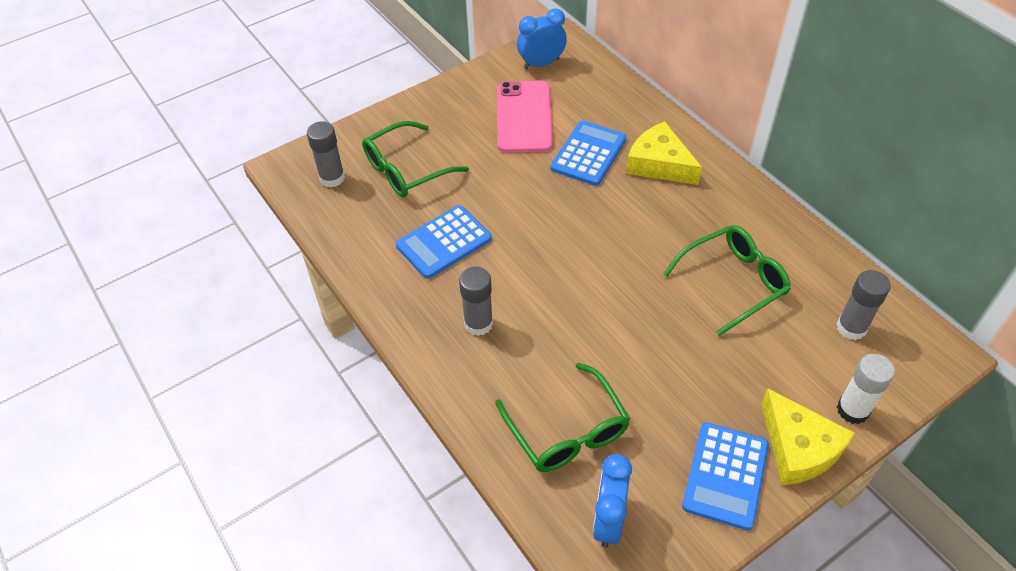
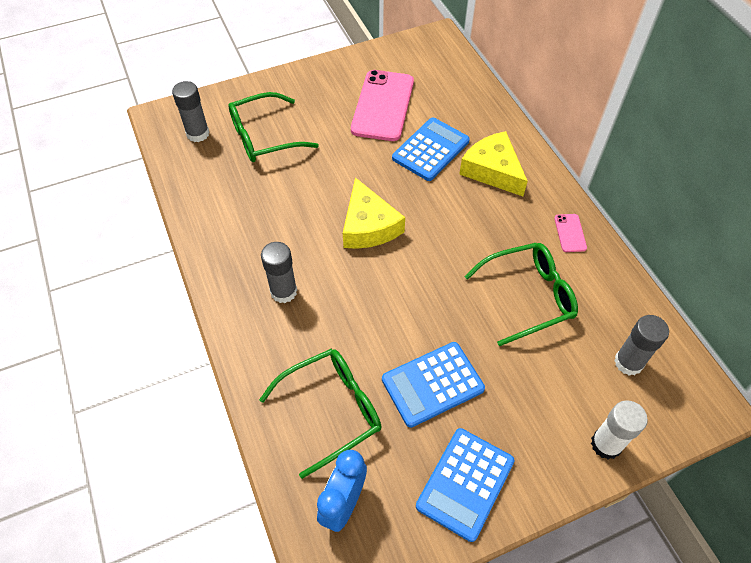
camera: 10 degrees right, 5 degrees up
(444, 242) = (276, 210): blue calculator -> blue calculator (432, 384)
(541, 64) = (413, 58): blue clock -> none
(567, 431) = (332, 410): green glasses -> green glasses turned 105 degrees counterclockwise
(756, 213) = (570, 233): none -> pink phone
(799, 447) = (543, 471): yellow cheese -> yellow cheese (369, 226)

